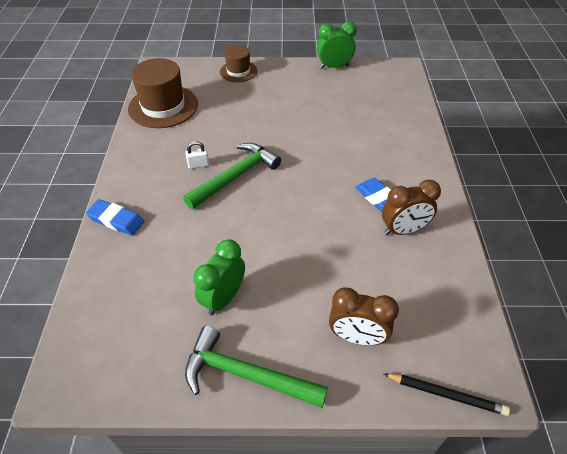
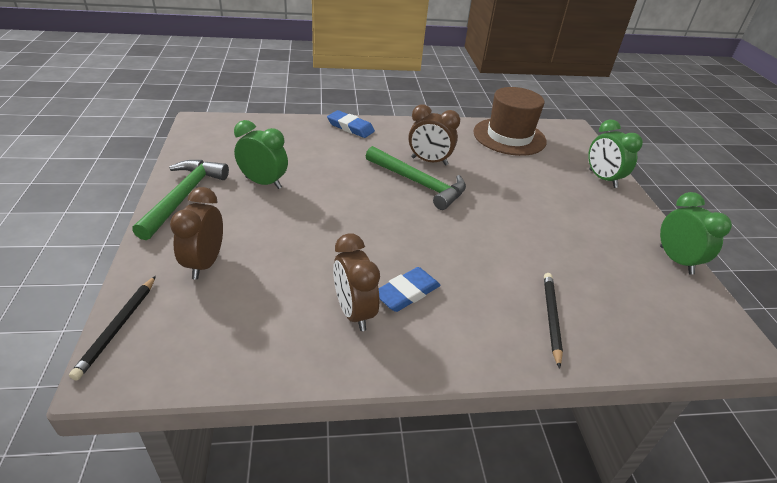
camera: 80 degrees right, 10 degrees down
(116, 220) = (350, 127): blue eraser -> blue eraser turned 75 degrees counterclockwise
(198, 165) = (429, 161): white padlock -> brown clock
(238, 71) = (602, 179): brown hat -> green clock
(393, 132) = (551, 318): none -> black pencil

